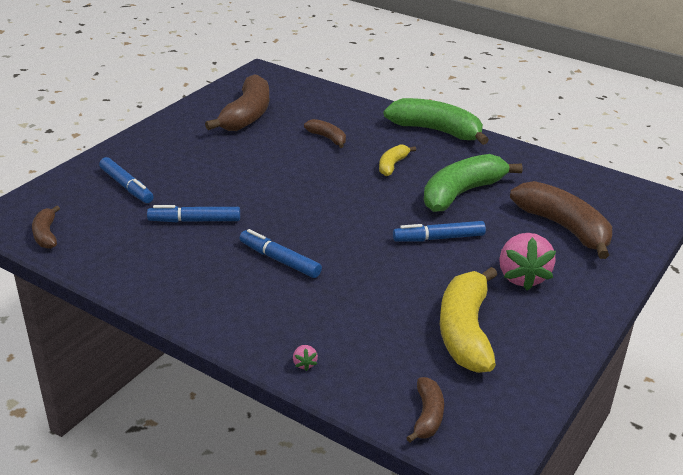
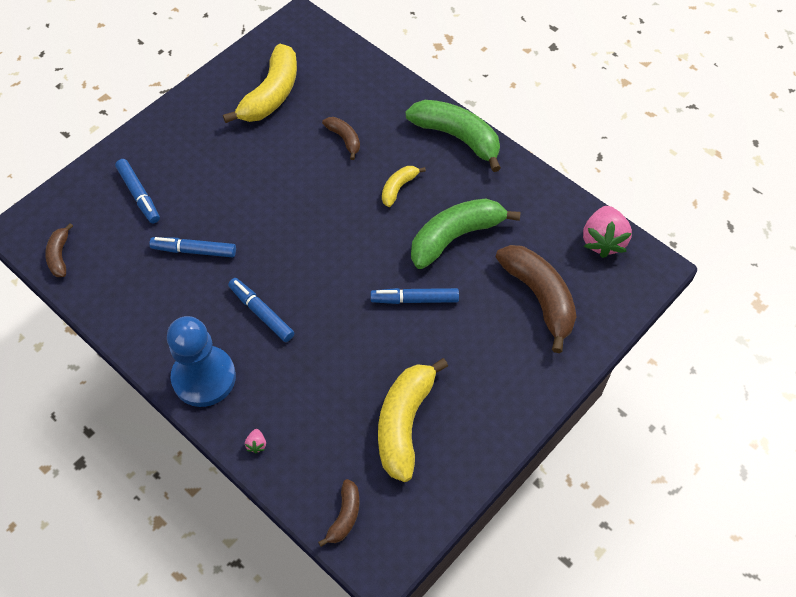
camera: 10 degrees right, 25 degrees up
(229, 314) = (204, 377): none -> blue pawn
(247, 115) = (271, 94): brown banana -> yellow banana
(522, 277) = (477, 360): pink strawberry -> pink strawberry (603, 241)

